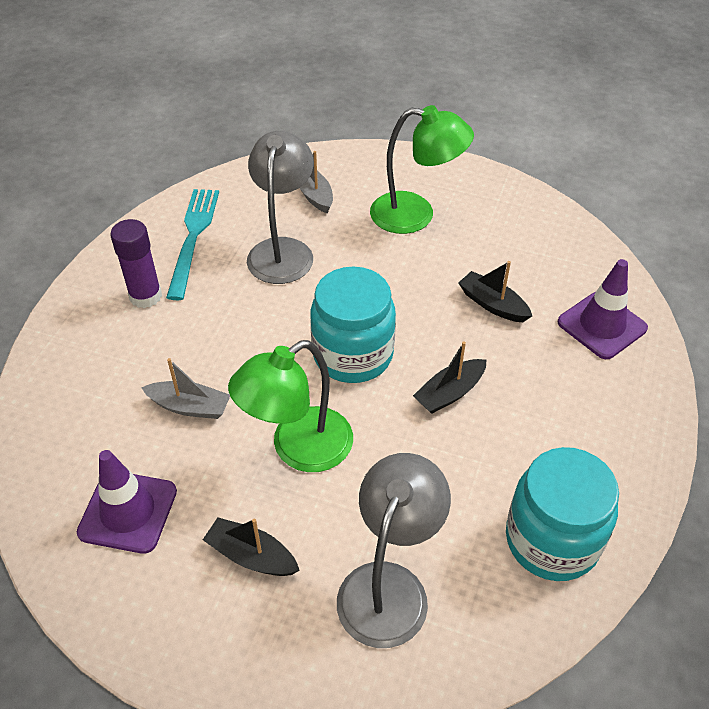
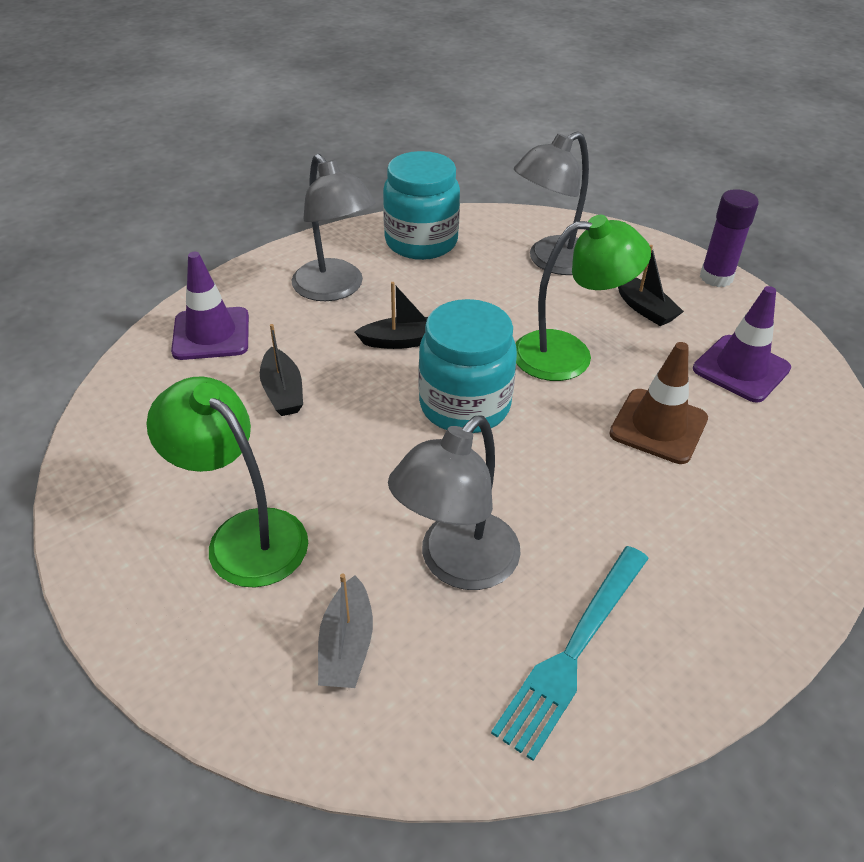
camera: 150 degrees left, 5 degrees down
(145, 296) = (675, 579): purple glue stick -> purple glue stick (716, 277)
(190, 407) = (658, 426): grey boat -> brown traffic cone
(564, 422) = (335, 289): none -> grey lamp

